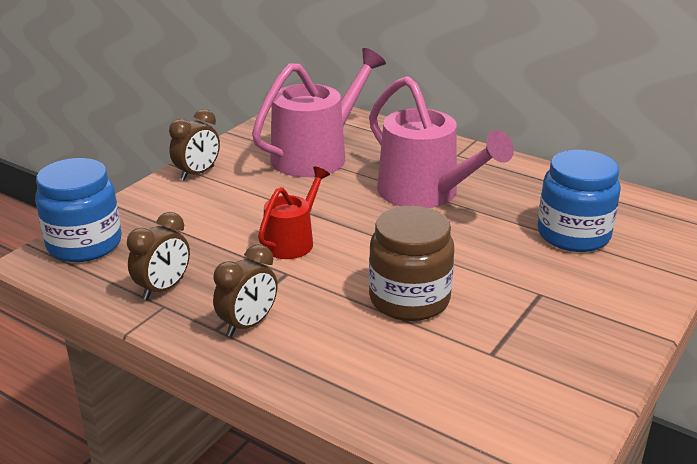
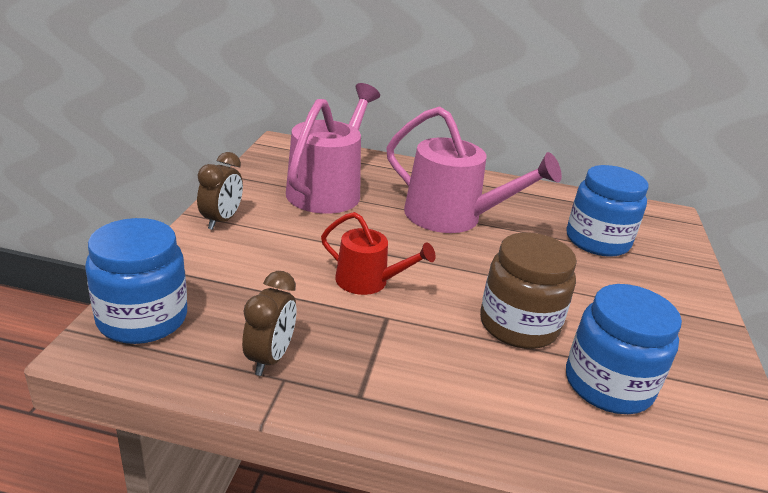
camera: 25 degrees left, 0 degrees up
(248, 324) = (389, 383): brown clock -> none
(292, 241) = (368, 281): red watering can -> red watering can turned 105 degrees clockwise
(456, 363) = (608, 385): none -> blue jar

